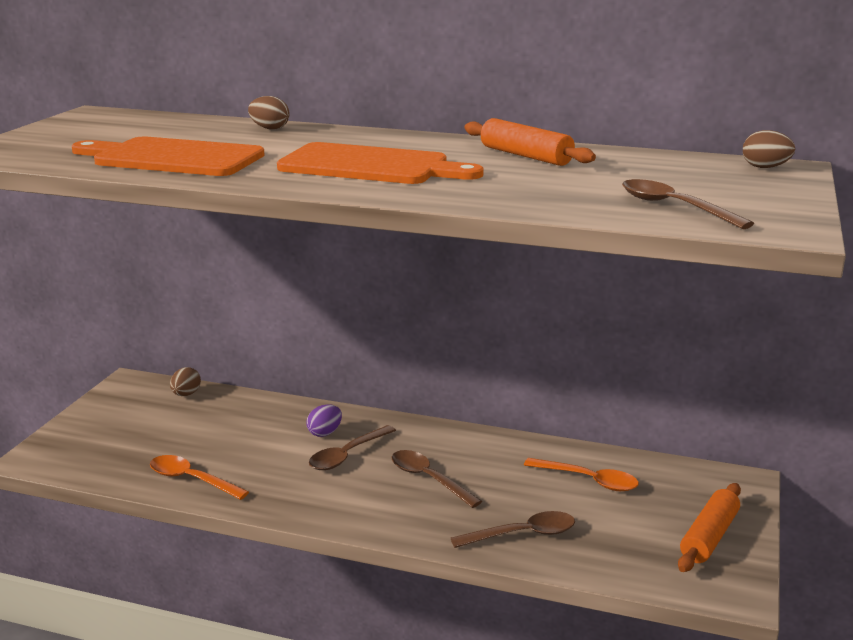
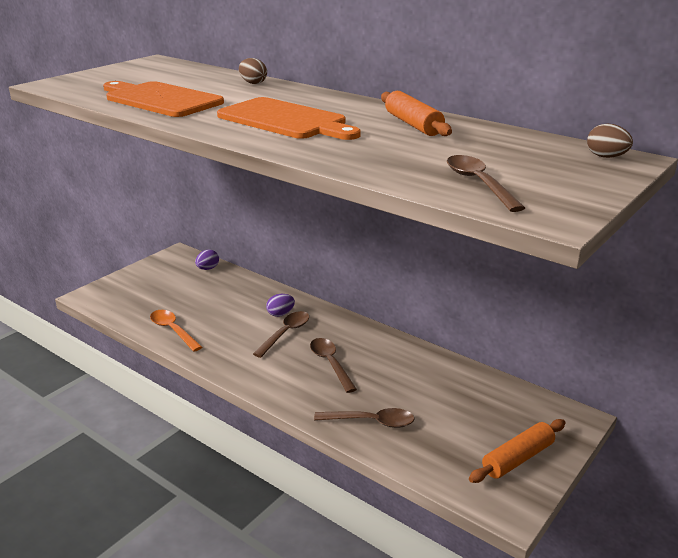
camera: 20 degrees right, 5 degrees up
(186, 394) = (207, 268): brown egg -> purple egg
(347, 455) = (285, 333): brown spoon -> brown spoon turned 150 degrees clockwise
(588, 480) = (449, 390): orange spoon -> none

